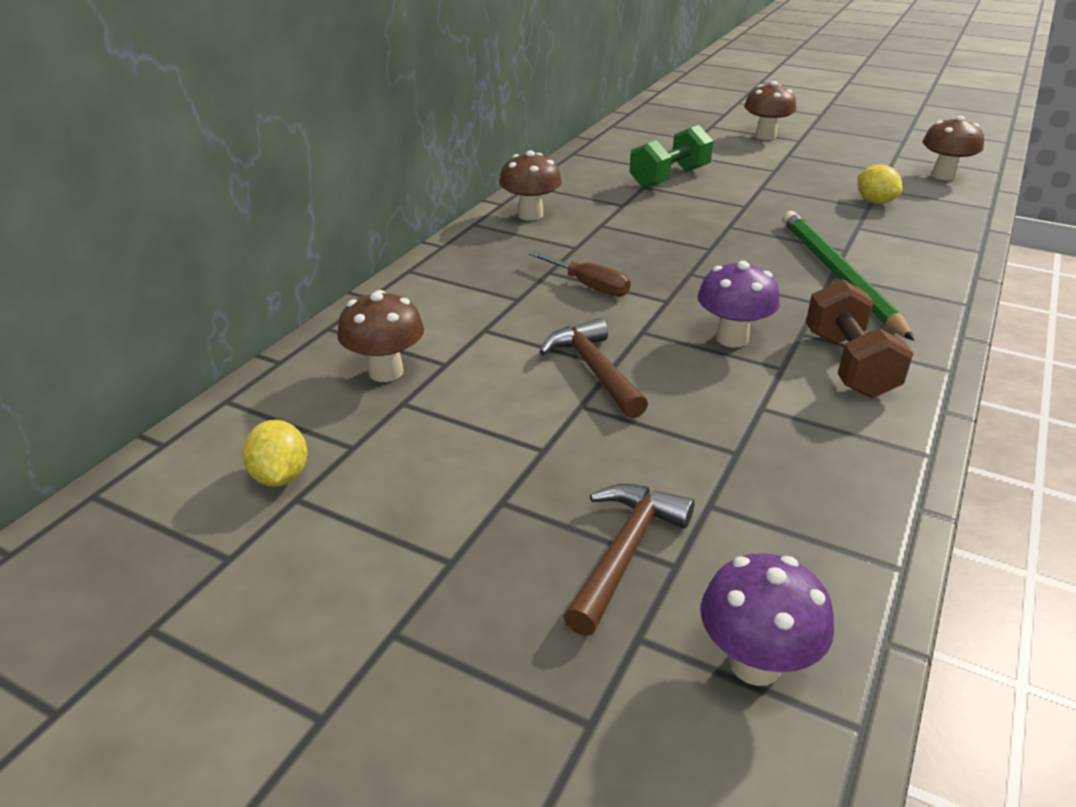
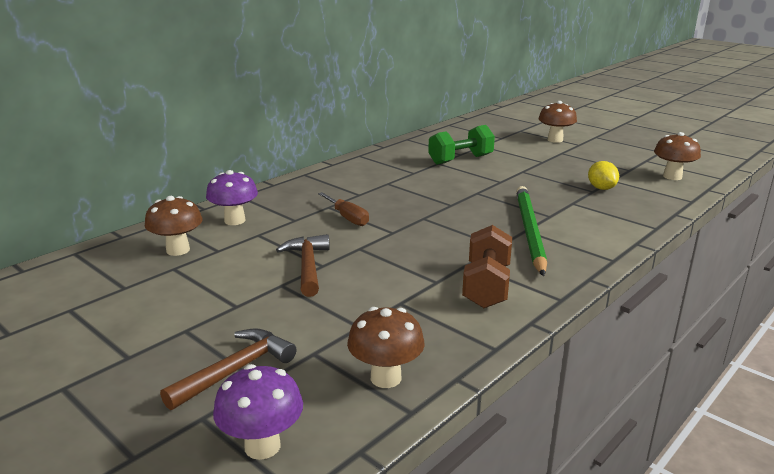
camera: 15 degrees right, 10 degrees down
(280, 476) = (70, 297): yellow lemon -> none
(530, 215) = (345, 173): brown mushroom -> brown mushroom (386, 378)
(732, 338) = (417, 260): purple mushroom -> purple mushroom (234, 220)

